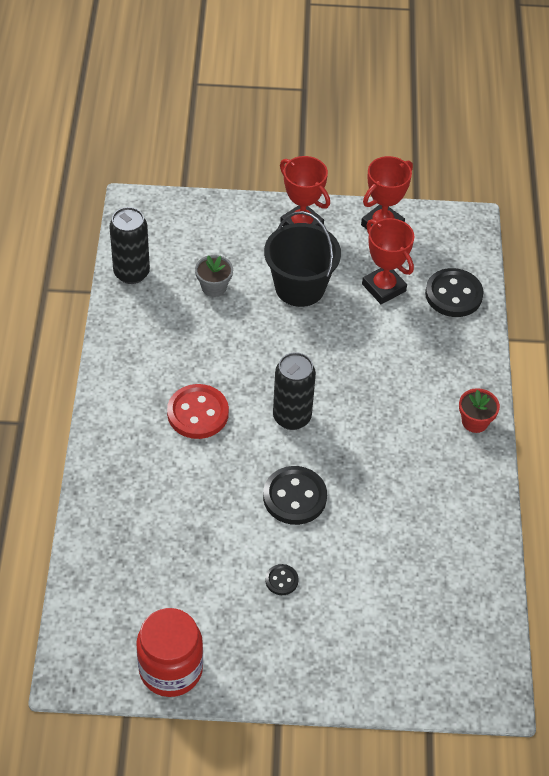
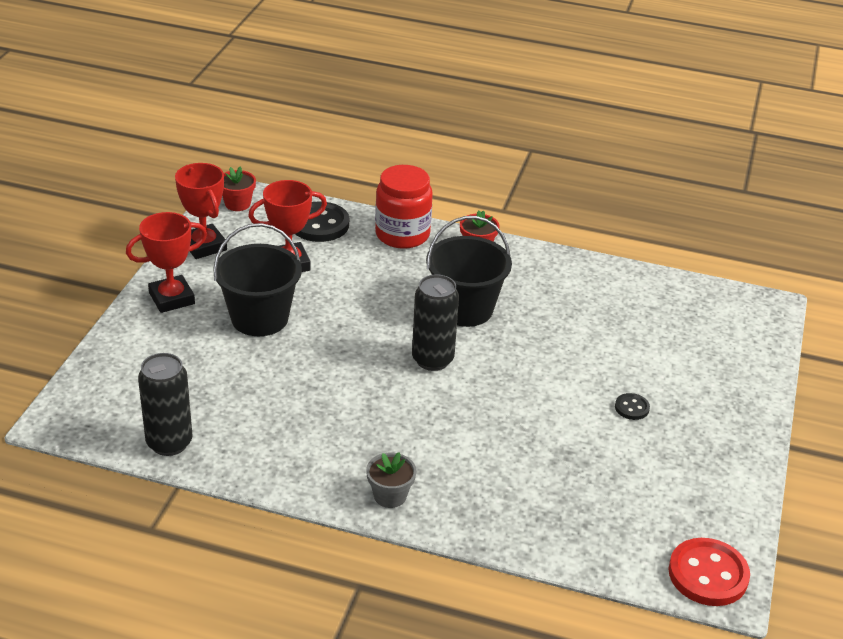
camera: 75 degrees left, 15 degrees down
(171, 669) = (726, 508): red jar -> red jar (402, 234)
(198, 413) = (403, 427): red button -> red button (708, 574)
(214, 287) = (227, 380): grey flower pot -> grey flower pot (390, 496)
(294, 497) = (533, 378): black button -> none
(374, 428) = (465, 309): none -> black bucket
(456, 230) = (237, 204): none -> red flower pot

